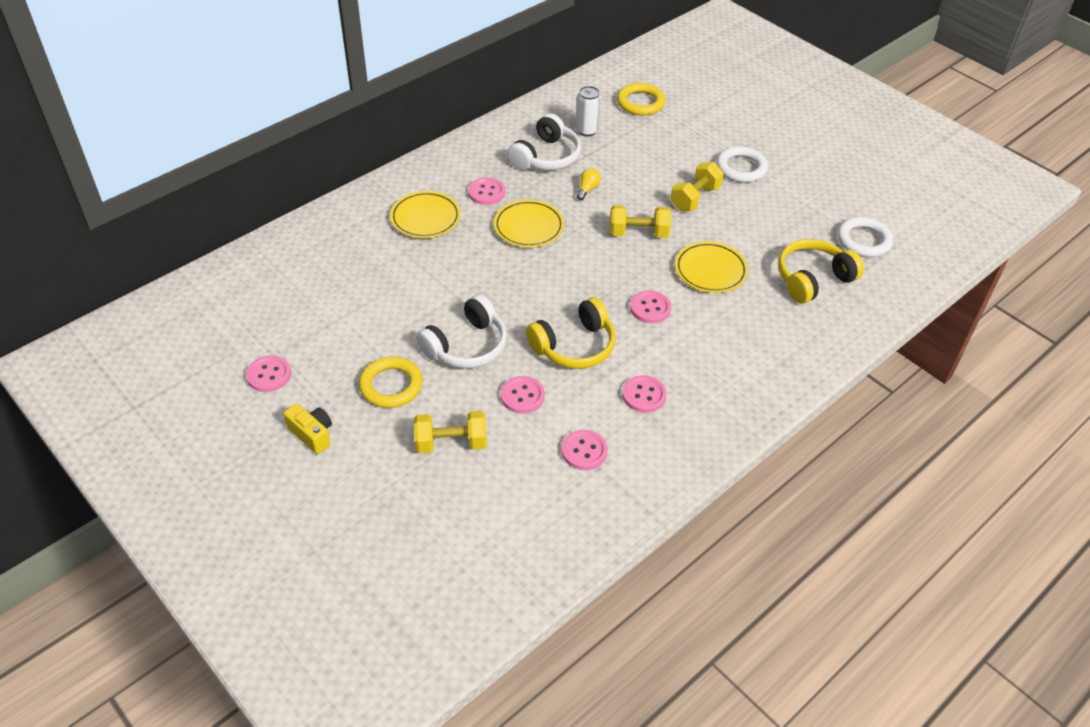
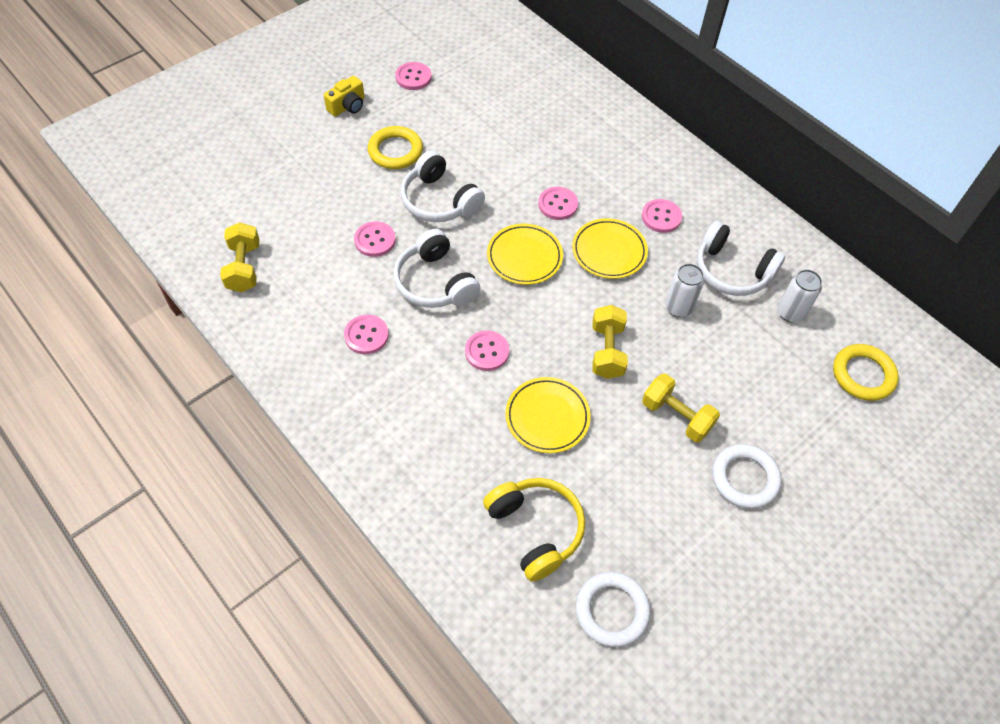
camera: 90 degrees right, 10 degrees up
(425, 218) = (615, 169): yellow plate -> yellow plate (524, 257)
(451, 443) = (327, 191): yellow dumbbell -> yellow dumbbell (244, 267)
(574, 346) = (435, 282): yellow headphones -> white headphones
(584, 451) = (304, 283): pink button -> pink button (558, 204)
(587, 189) = (678, 307): yellow light bulb -> white can

